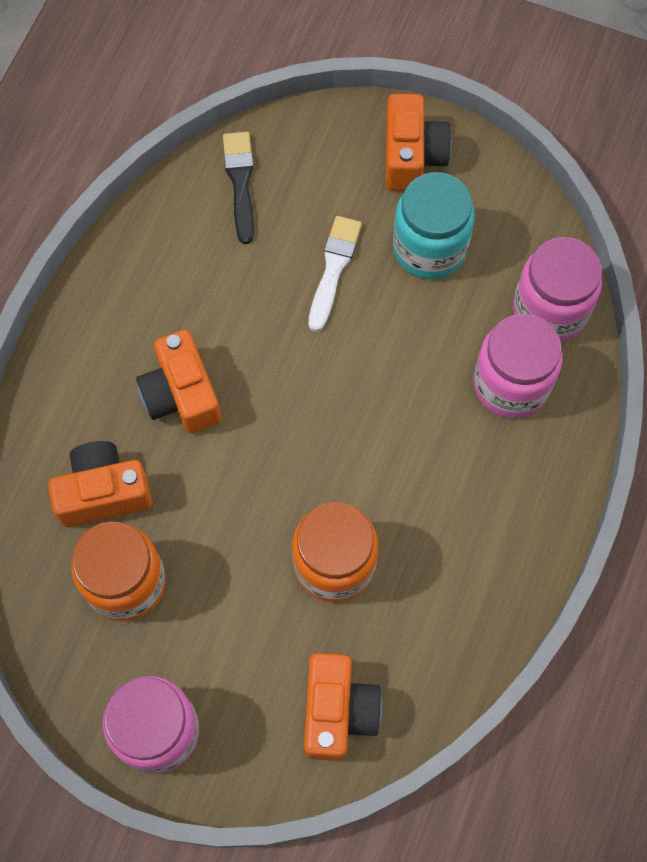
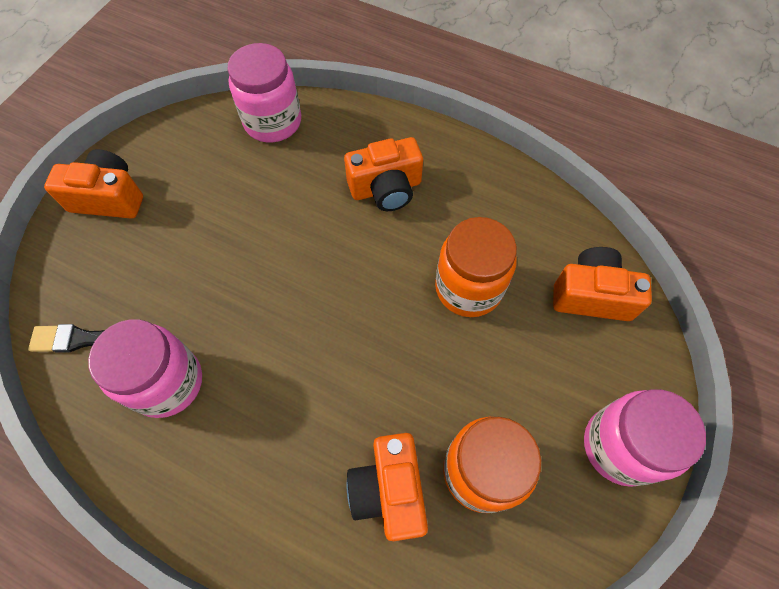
camera: 85 degrees left, 5 degrees down
(181, 395) = (297, 407): orange camera -> orange camera (386, 188)
(333, 268) = (199, 266): white brush -> none
(429, 248) = (199, 194): turquoise jar -> none
(511, 384) = (329, 152): pink jar -> pink jar (167, 382)

